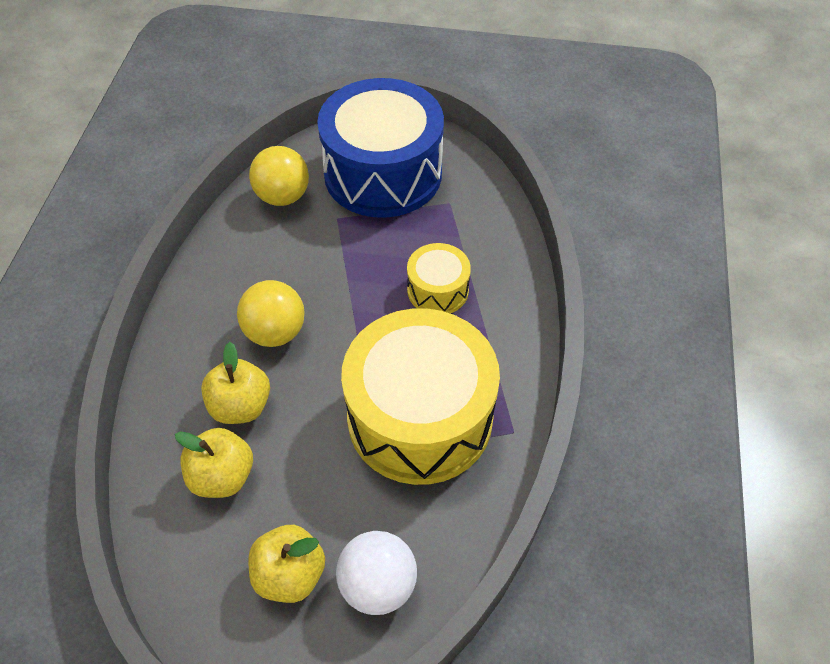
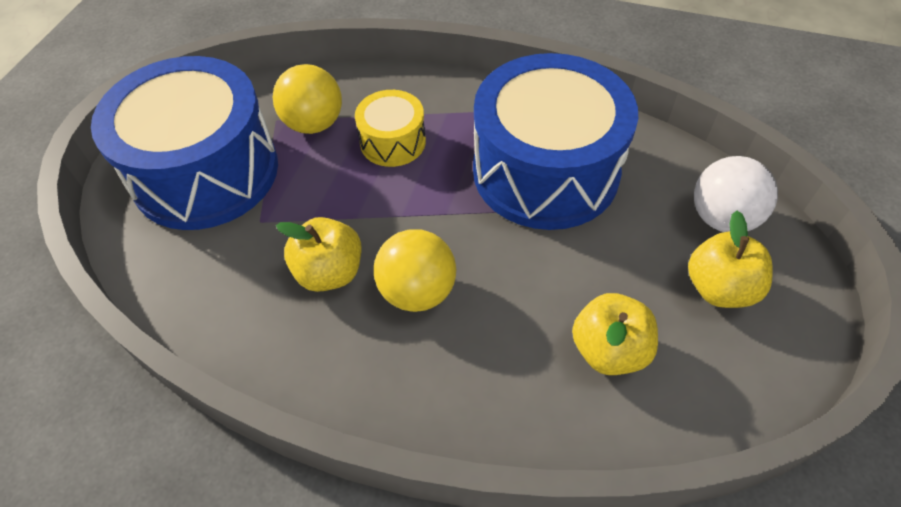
camera: 80 degrees left, 0 degrees up
(241, 406) = (517, 330): yellow apple -> yellow apple (329, 272)
(283, 196) = (200, 276): yellow ball -> yellow ball (314, 124)
(420, 417) = (545, 171): yellow drum -> blue drum

